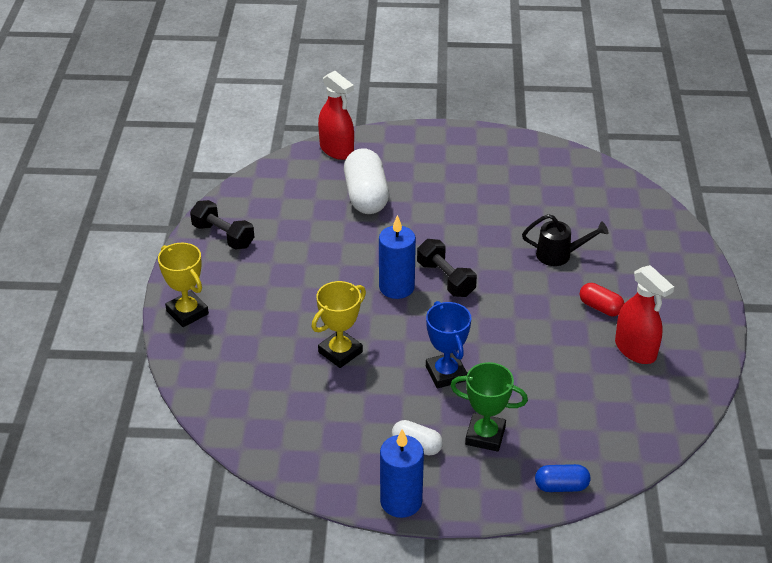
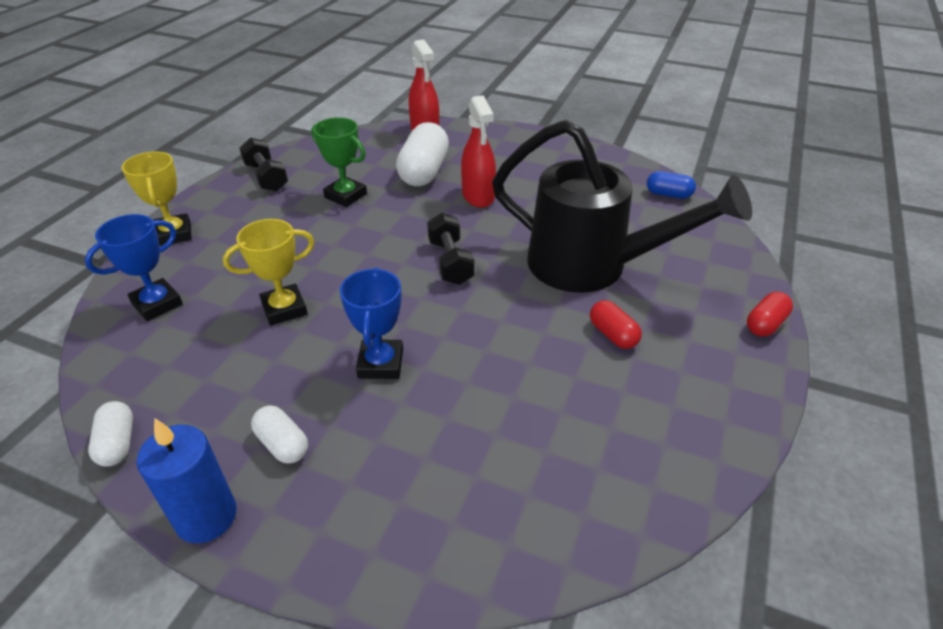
camera: 20 degrees right, 0 degrees up
(231, 375) = (157, 304): none -> blue trophy
(299, 478) = (117, 443): none -> white capsule
(396, 287) = (393, 258): blue candle -> none
(485, 436) = (374, 457): green trophy -> green trophy (345, 196)
(559, 255) = (593, 266): black watering can -> black watering can, size x2.39
(561, 486) = (429, 568): blue capsule -> blue capsule (668, 194)
(635, 350) = (634, 398): red spray bottle -> red spray bottle (478, 196)
(703, 272) = (765, 324): none -> red capsule

